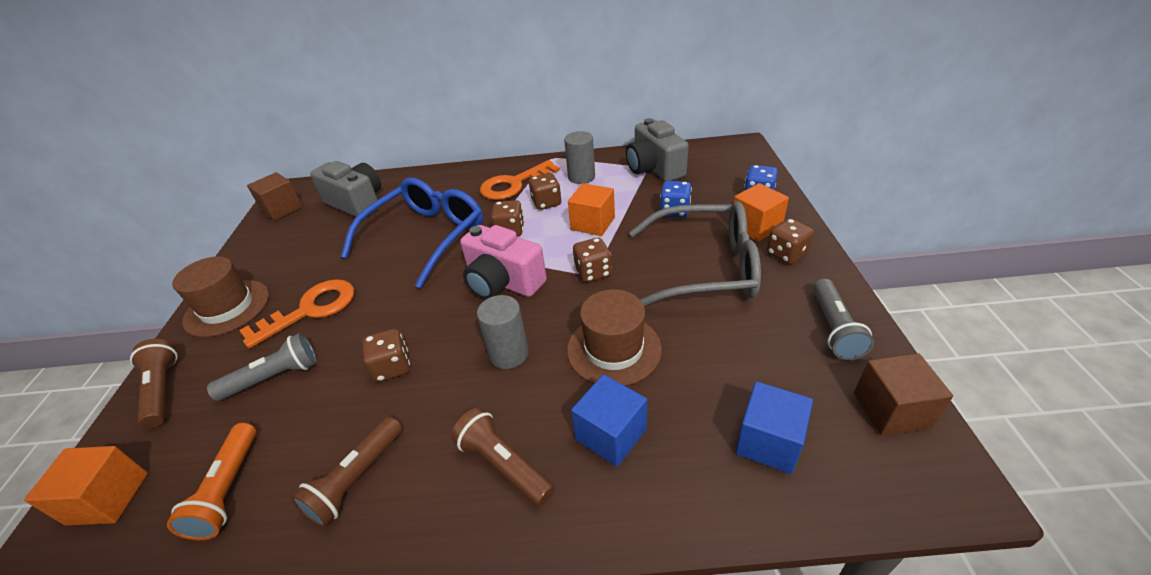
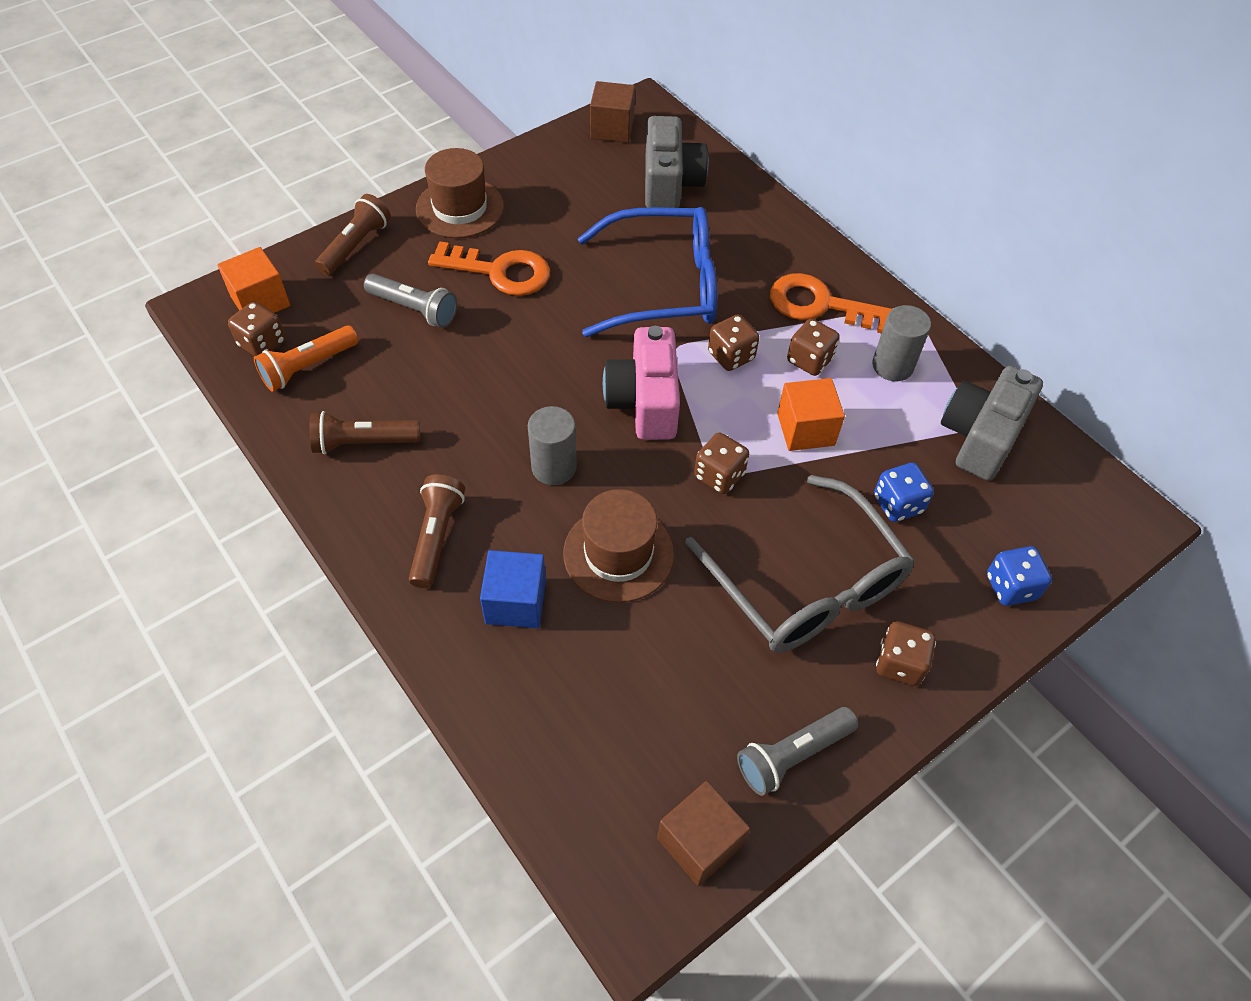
camera: 50 degrees right, 15 degrees up
(392, 367) = (479, 386): brown dice -> brown dice (262, 343)
(756, 227) = (933, 609): orange cube -> none
(768, 442) = (587, 738): blue cube -> none

